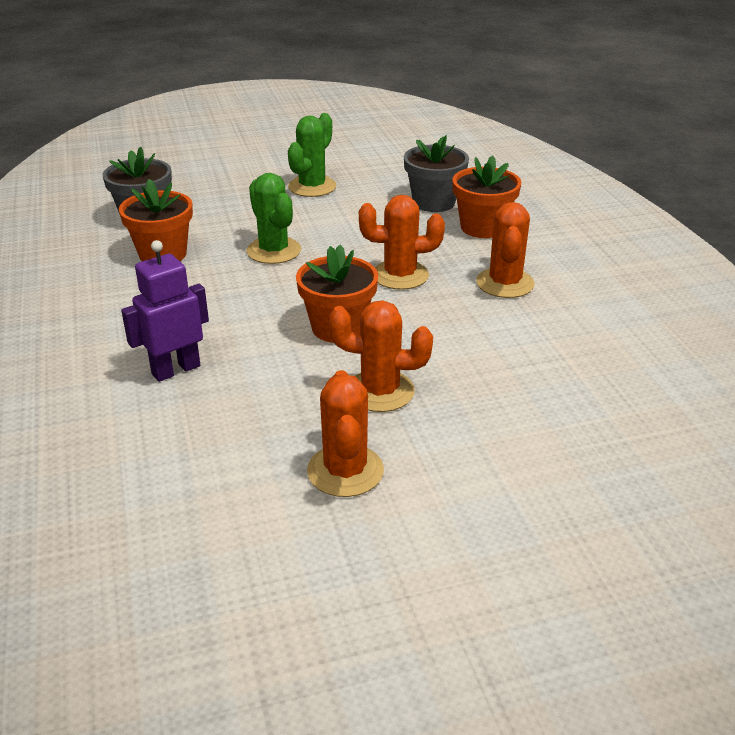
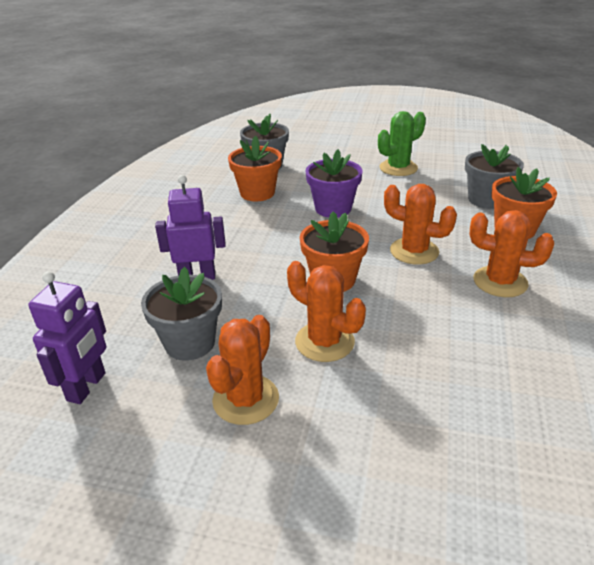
camera: 30 degrees right, 0 degrees up
(152, 524) = (87, 387): none -> purple robot
(233, 440) = (190, 343): none -> grey flower pot
(274, 251) = (333, 208): green cactus -> purple flower pot
(505, 283) = (500, 282): orange cactus -> orange cactus turned 75 degrees clockwise

